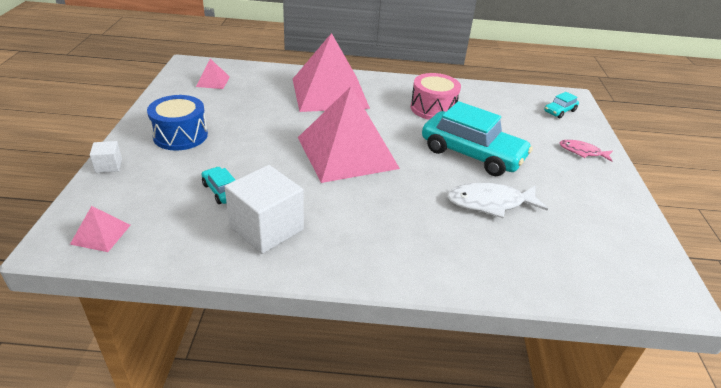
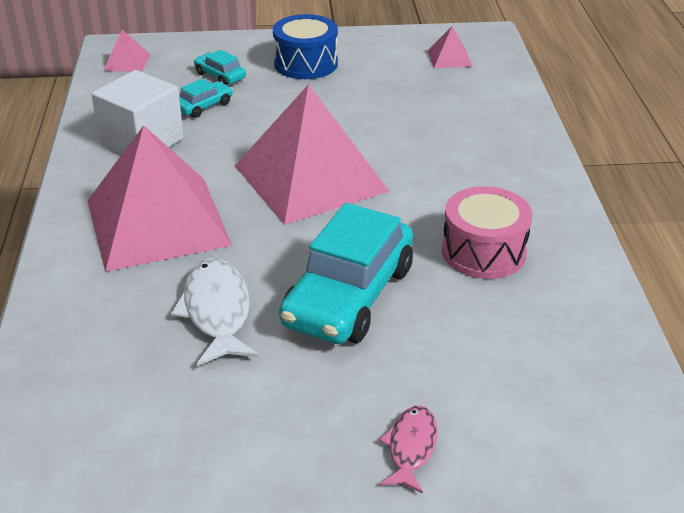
camera: 85 degrees right, 0 degrees up
(108, 166) = (234, 41): white cube -> none
(329, 93) = (474, 147): pink pyramid -> pink pyramid (157, 222)
(559, 111) = (576, 432): turquoise car -> turquoise car (220, 76)

